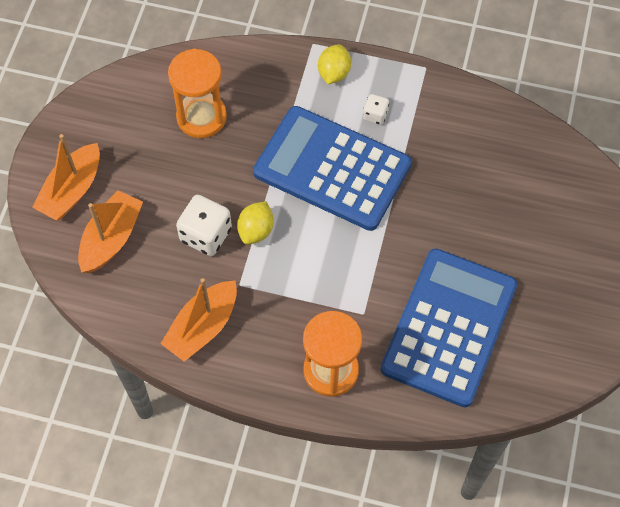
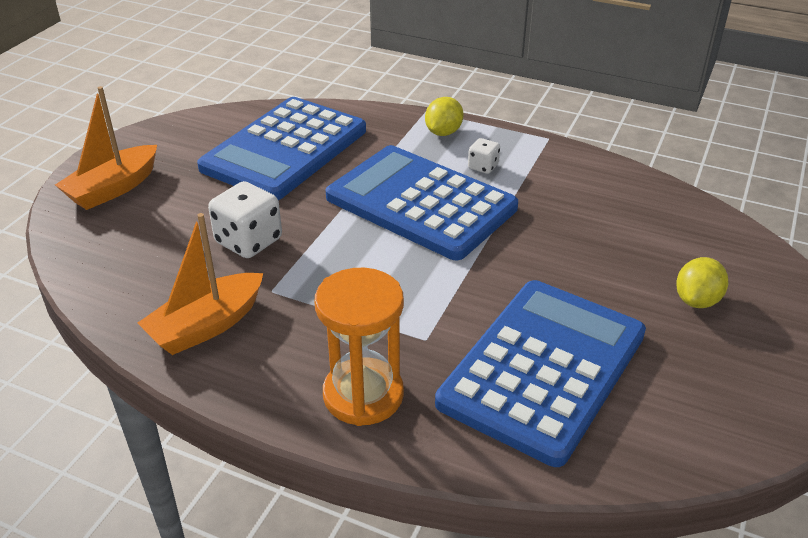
camera: 10 degrees right, 25 degrees down
(111, 239) = (135, 232): orange boat -> none
(201, 117) = (285, 149): orange hourglass -> blue calculator
(256, 230) = (311, 244): yellow lemon -> yellow lemon (697, 300)

